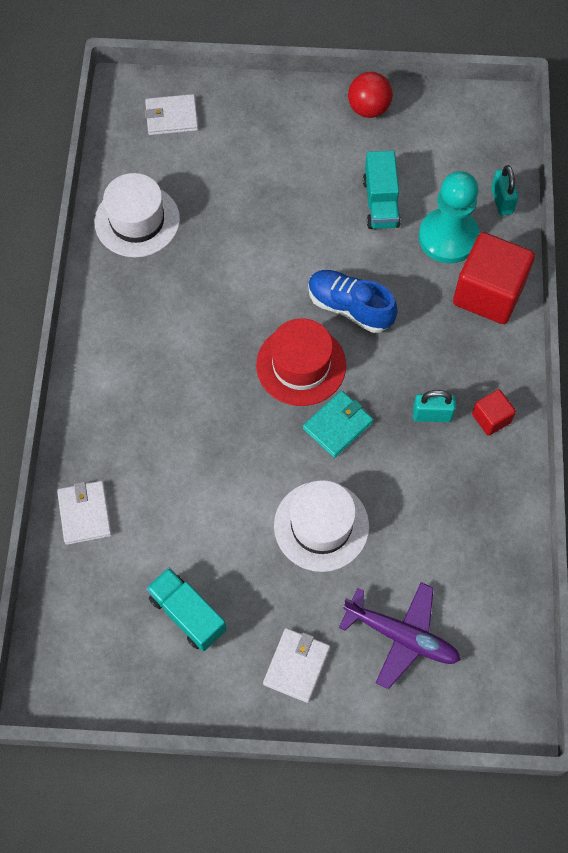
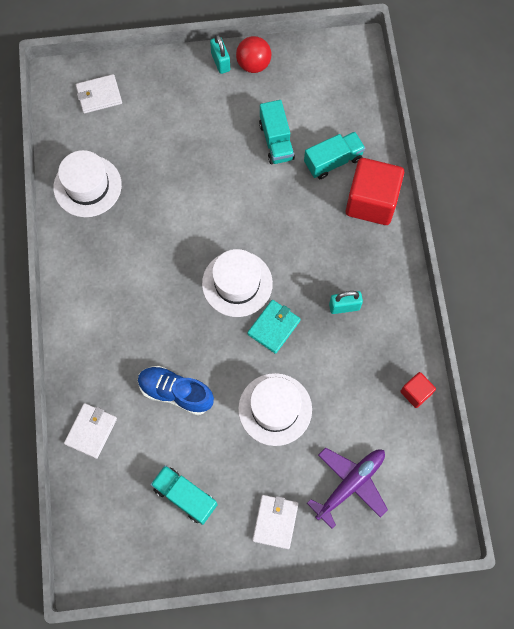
camera: 10 degrees left, 5 degrees up
(85, 514) = (91, 431): white wallet -> white wallet turned 45 degrees clockwise
(301, 365) = (237, 283): red hat -> white hat
(350, 307) = (267, 231): blue shoe -> blue shoe (176, 393)
(401, 636) = (350, 484): purple plane -> purple plane turned 60 degrees counterclockwise
(448, 237) = (333, 161): turquoise pawn -> turquoise truck
(491, 418) = (389, 302): red cube -> red cube (415, 392)
(501, 201) = (369, 125): turquoise padlock -> turquoise padlock (220, 62)

